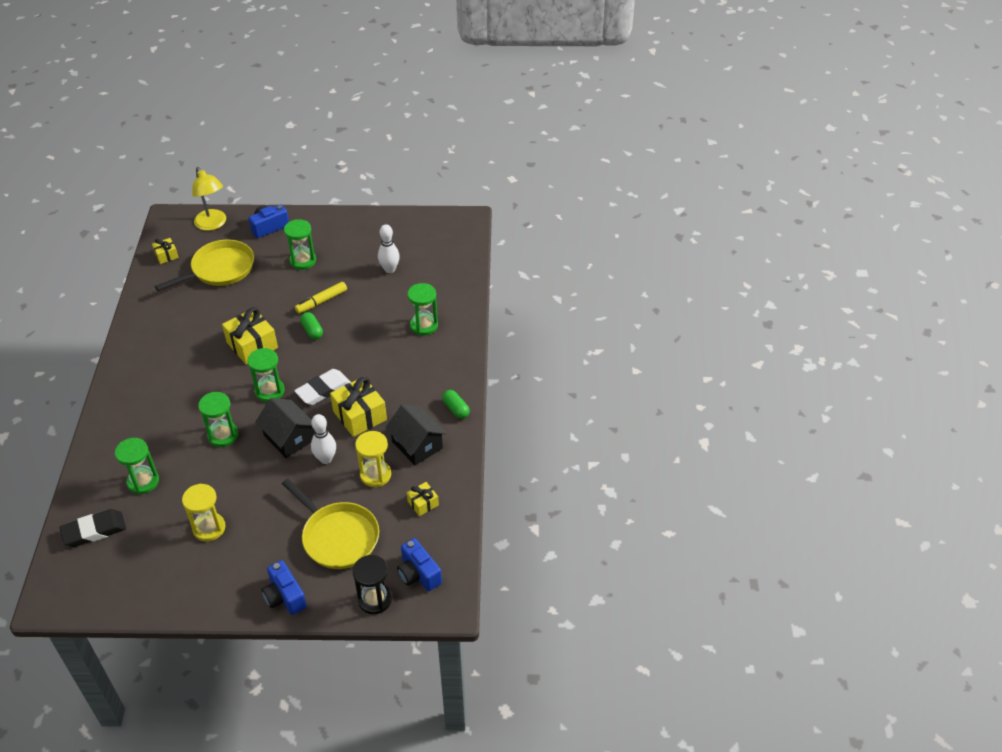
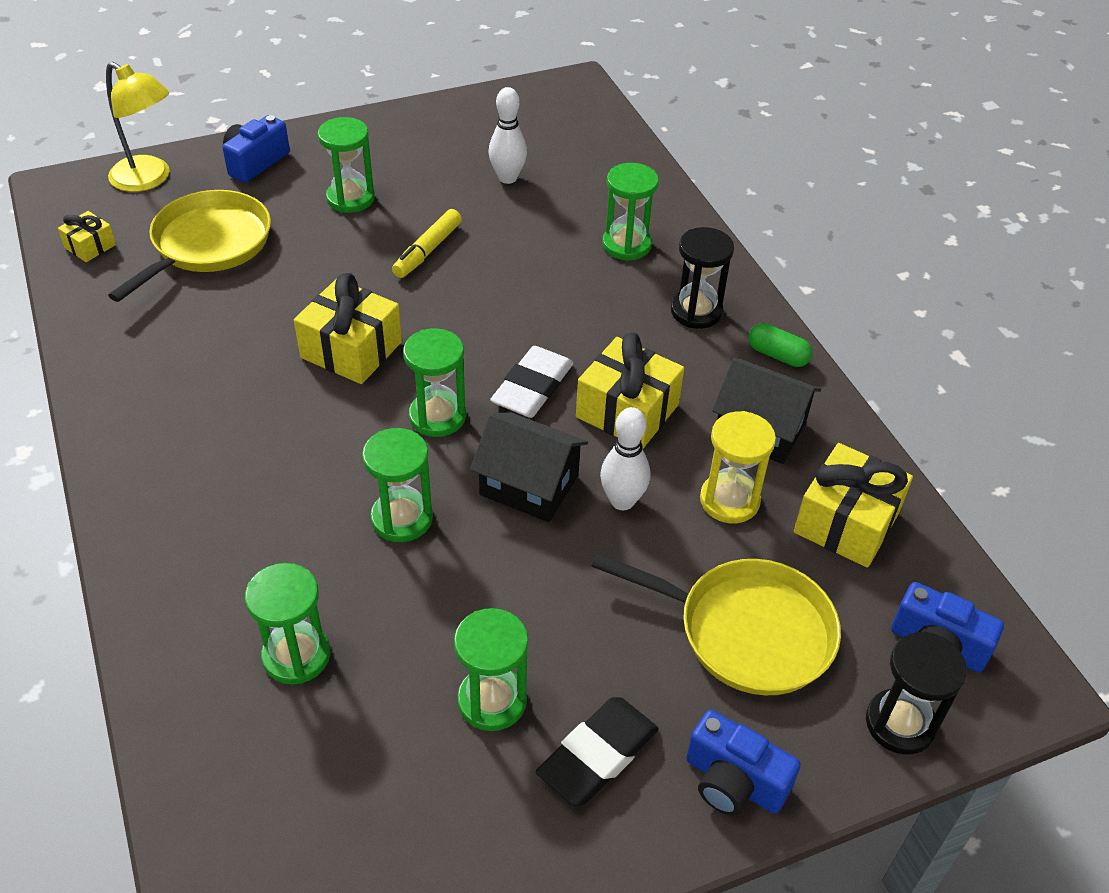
camera: 25 degrees left, 0 degrees up
(94, 531) = (251, 792): black eraser -> black eraser (597, 755)
(209, 528) = (492, 701): yellow hourglass -> green hourglass
(312, 331) = (444, 299): green capsule -> none
(423, 503) = (846, 522): yellow gift -> yellow gift, size x1.88
(432, 373) = (696, 311): none -> black hourglass

